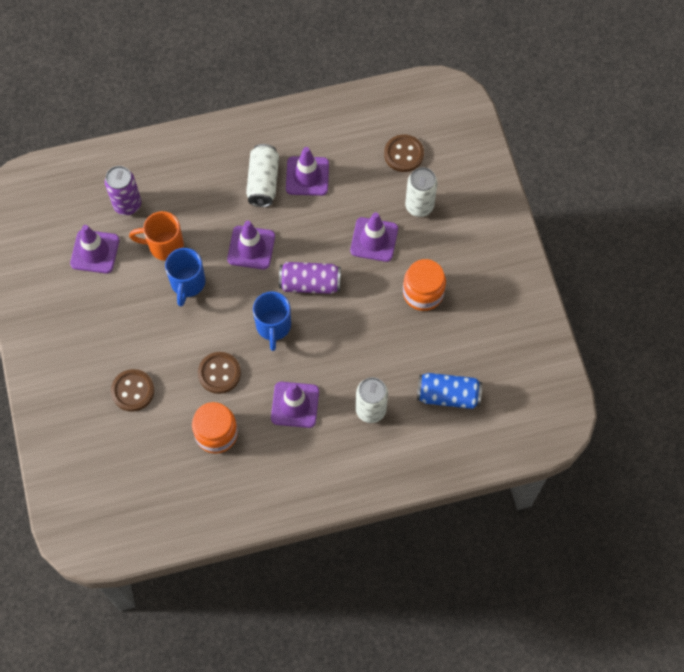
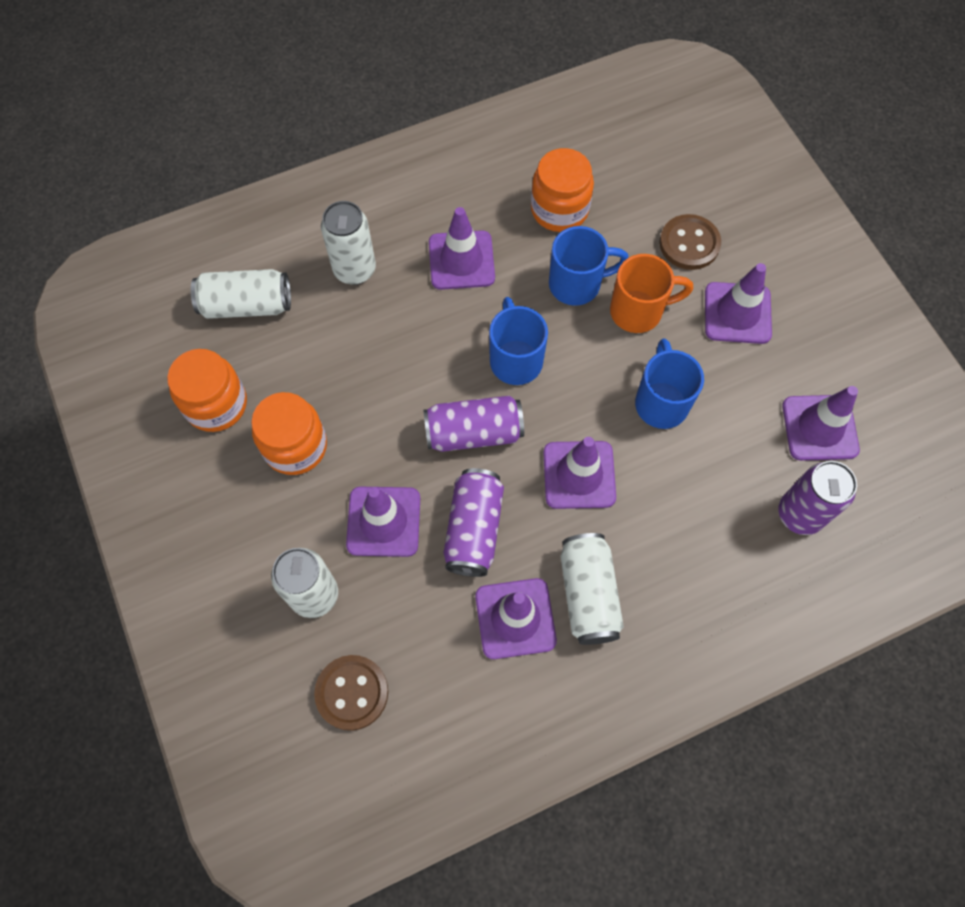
camera: 170 degrees right, 0 degrees up
(118, 334) = (737, 313): none -> purple traffic cone
(164, 245) = (716, 455): orange mug -> orange mug (638, 311)
(219, 373) = (577, 284): brown button -> blue mug
(321, 227) = (474, 529): none -> purple can
(448, 395) = (247, 305): blue can -> white can
(471, 328) = (216, 404): none -> orange jar

